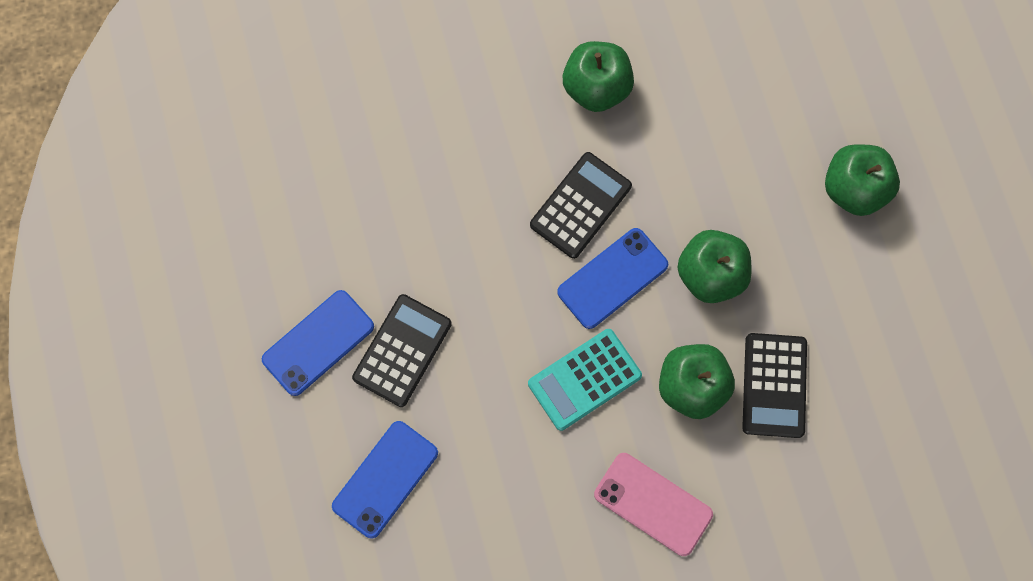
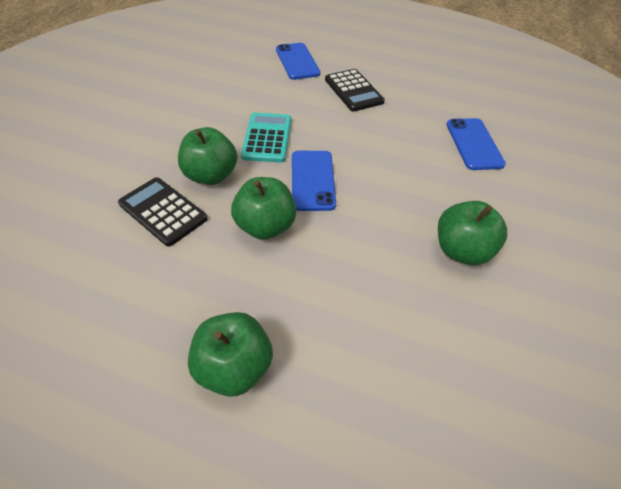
camera: 125 degrees right, 25 degrees down
(318, 342) = (384, 71): blue phone -> blue phone (474, 144)
(580, 205) = (375, 193): black calculator -> none
(653, 504) = (174, 127): pink phone -> none

